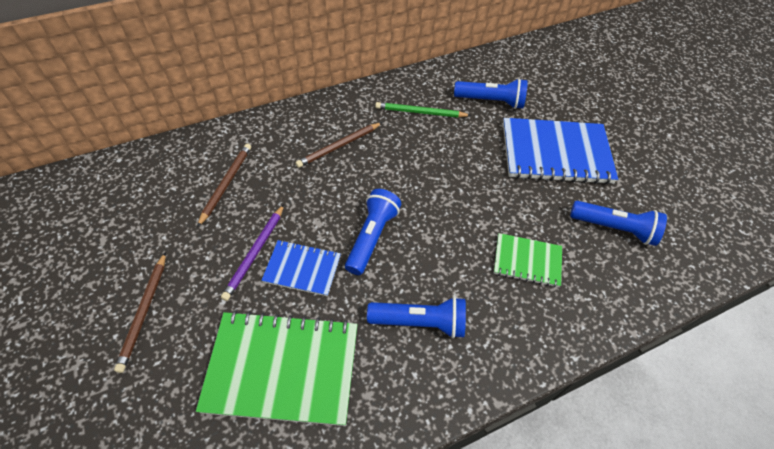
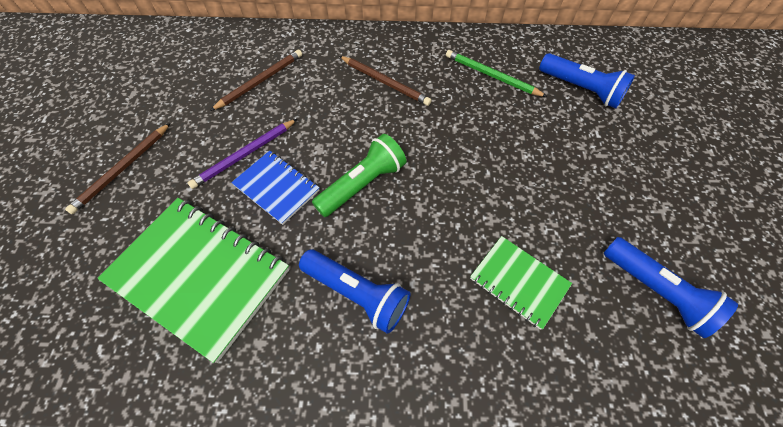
camera: 30 degrees right, 5 degrees up
(339, 146) = (385, 82): brown pencil -> brown pencil turned 135 degrees counterclockwise
(372, 237) = (362, 184): blue flashlight -> green flashlight
(555, 153) = (629, 174): blue notebook -> none

